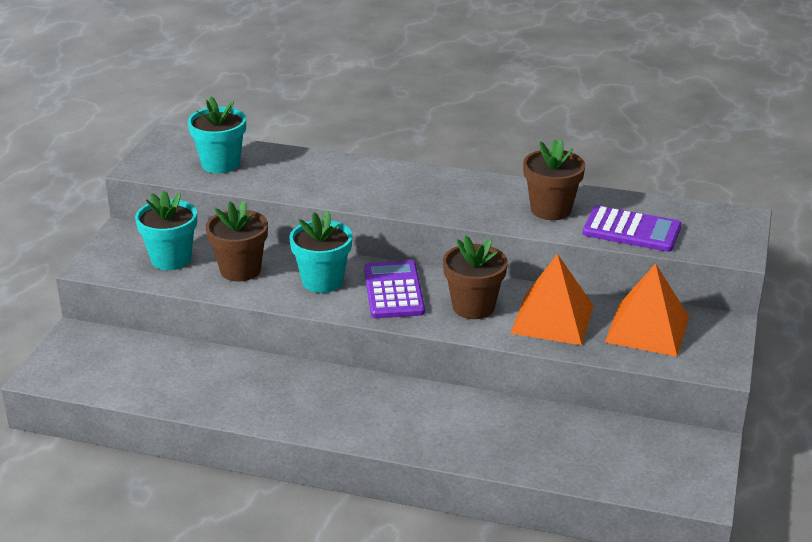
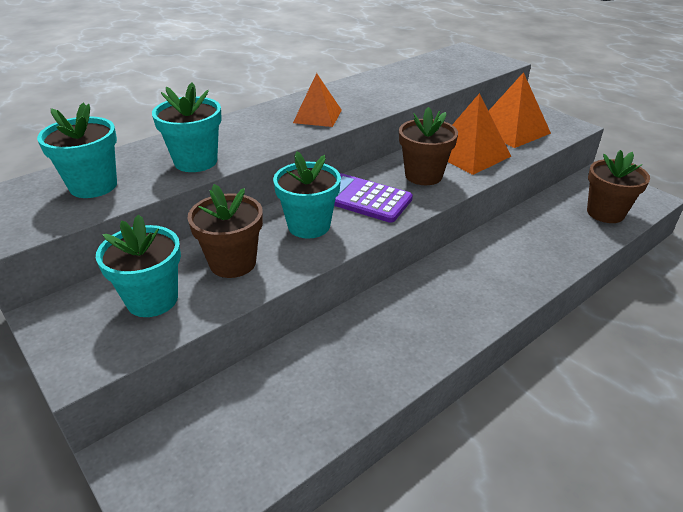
camera: 55 degrees left, 5 degrees up
(297, 183) = (196, 161): none -> turquoise flower pot
(441, 200) = (317, 116): none -> orange pyramid
(551, 210) = (384, 89): brown flower pot -> brown flower pot (605, 213)
(631, 230) = (443, 77): purple calculator -> none

